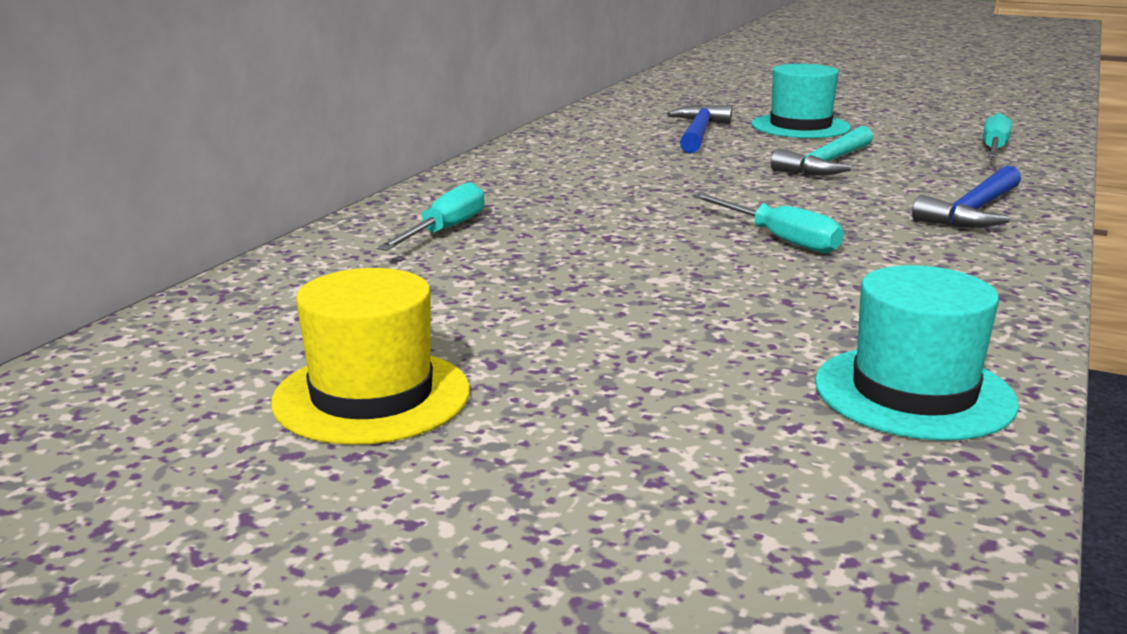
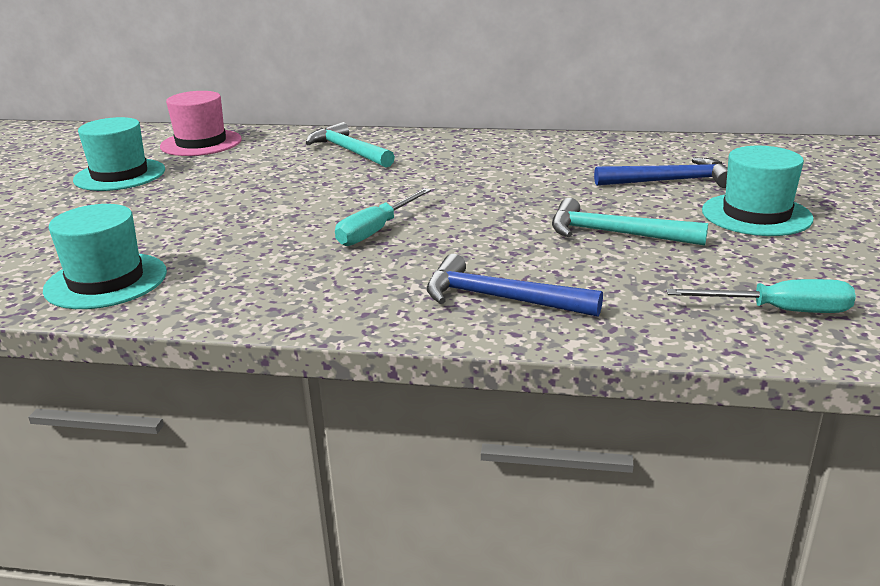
camera: 75 degrees right, 5 degrees up
(249, 323) = (201, 143): none -> pink hat
(372, 396) = (120, 175): yellow hat -> turquoise hat
(445, 231) = (349, 151): turquoise screwdriver -> turquoise hammer

